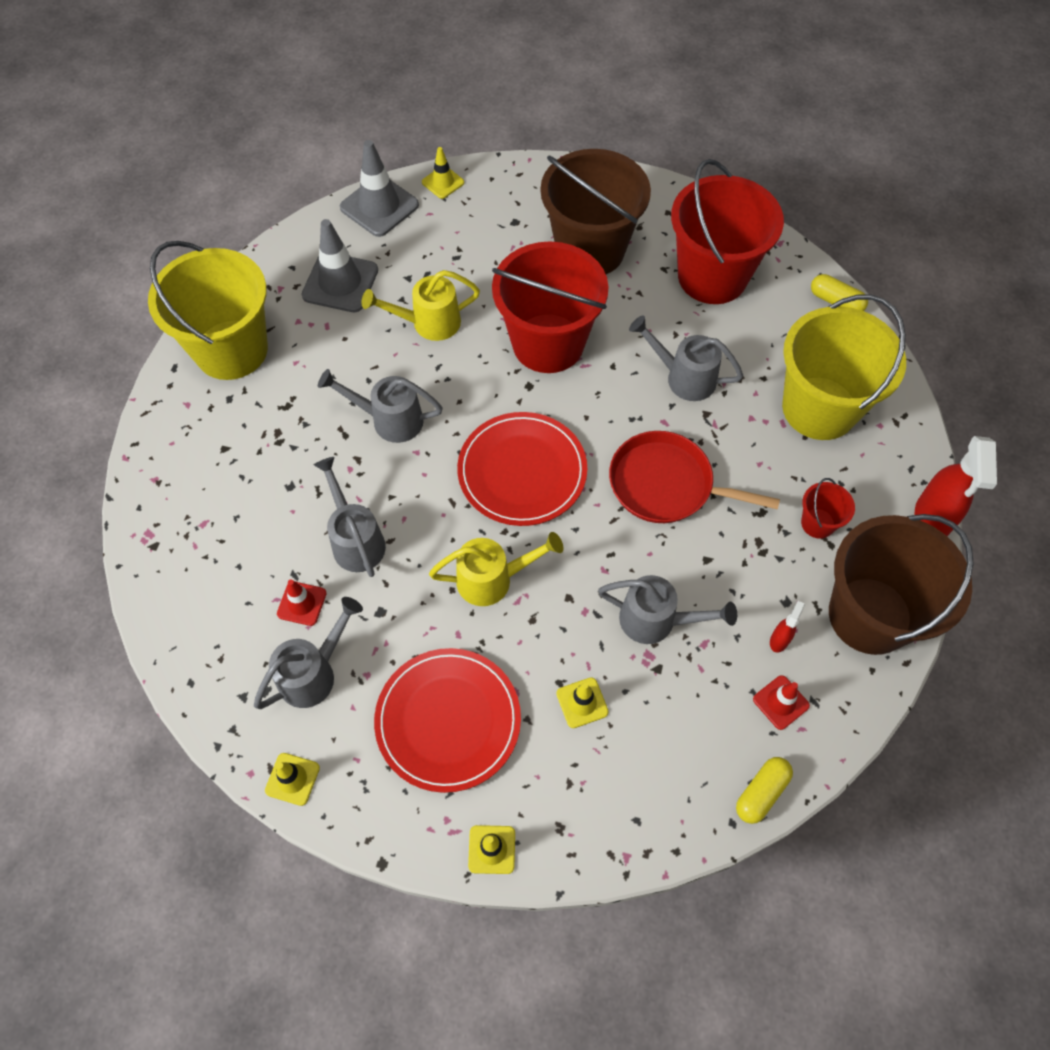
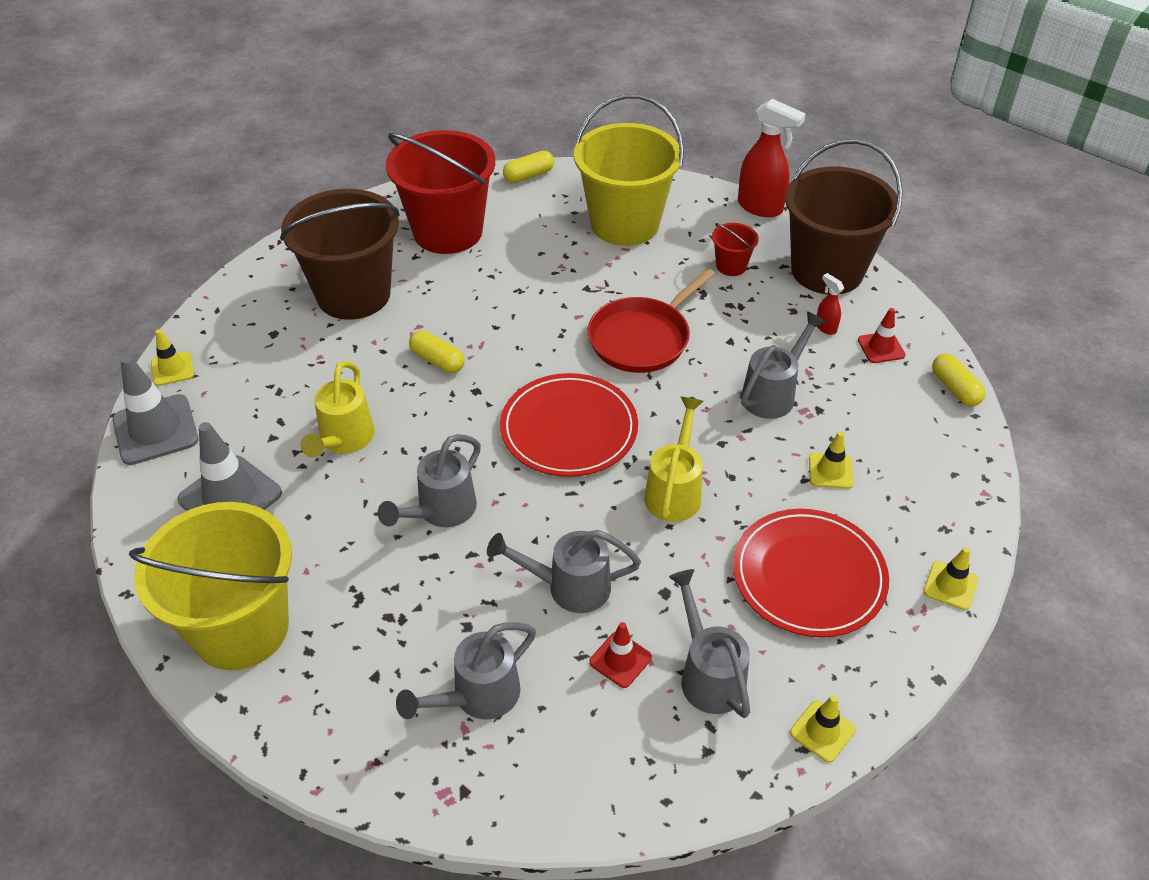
camera: 65 degrees left, 15 degrees down
(548, 343) = (437, 360): red bucket -> yellow capsule
(684, 377) = (540, 287): grey watering can -> grey watering can (478, 696)

